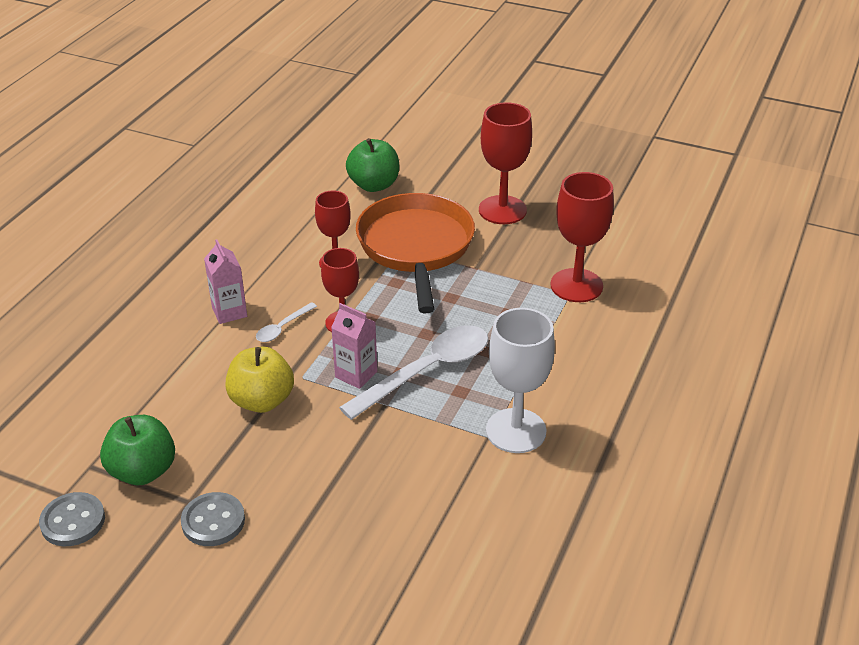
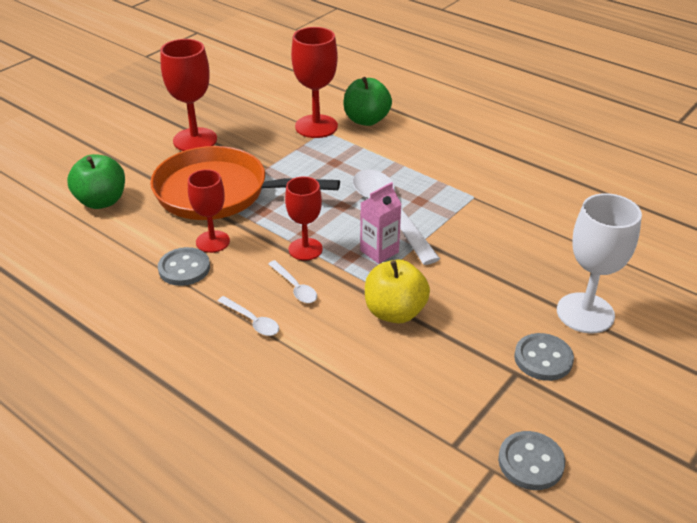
camera: 75 degrees left, 0 degrees up
(143, 471) = (470, 403): green apple -> green apple (366, 120)
(229, 312) = (252, 321): pink carton -> white spoon
(291, 256) = (184, 268): none -> grey button
(516, 431) = (471, 183): white goblet -> white goblet (585, 313)

